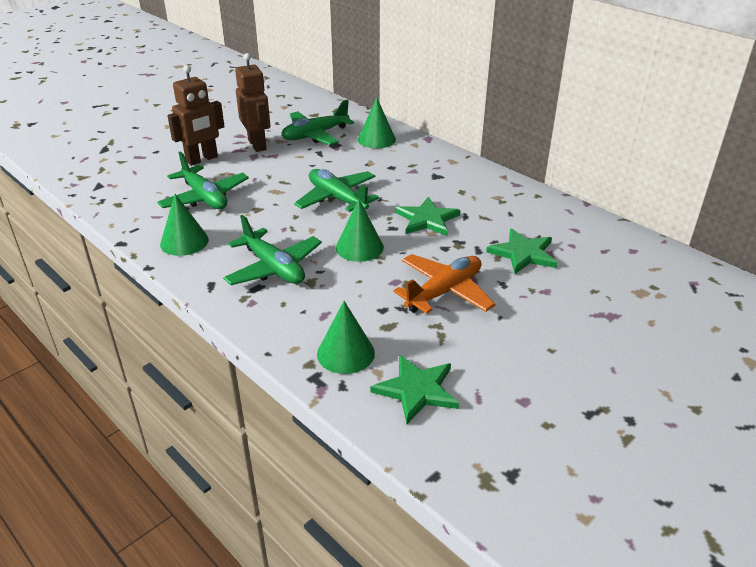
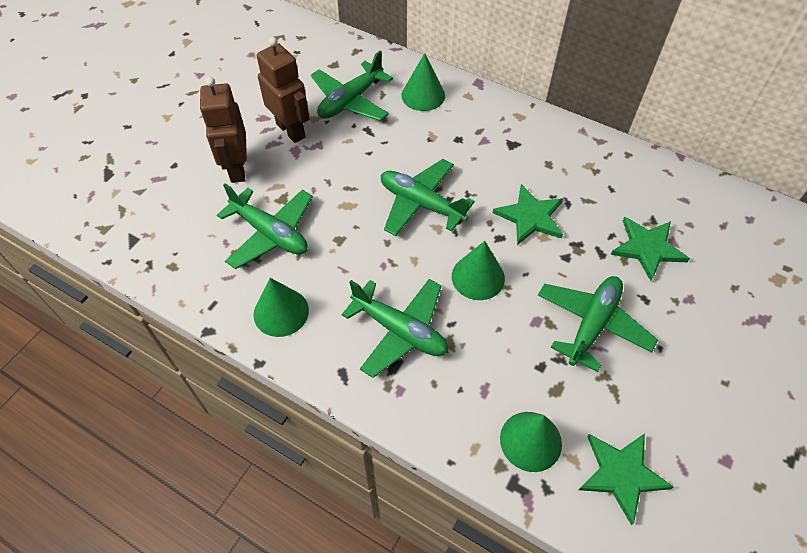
camera: 15 degrees left, 20 degrees up
(202, 159) = (237, 169): brown robot -> brown robot turned 135 degrees clockwise
(444, 292) = (592, 325): orange plane -> green plane

